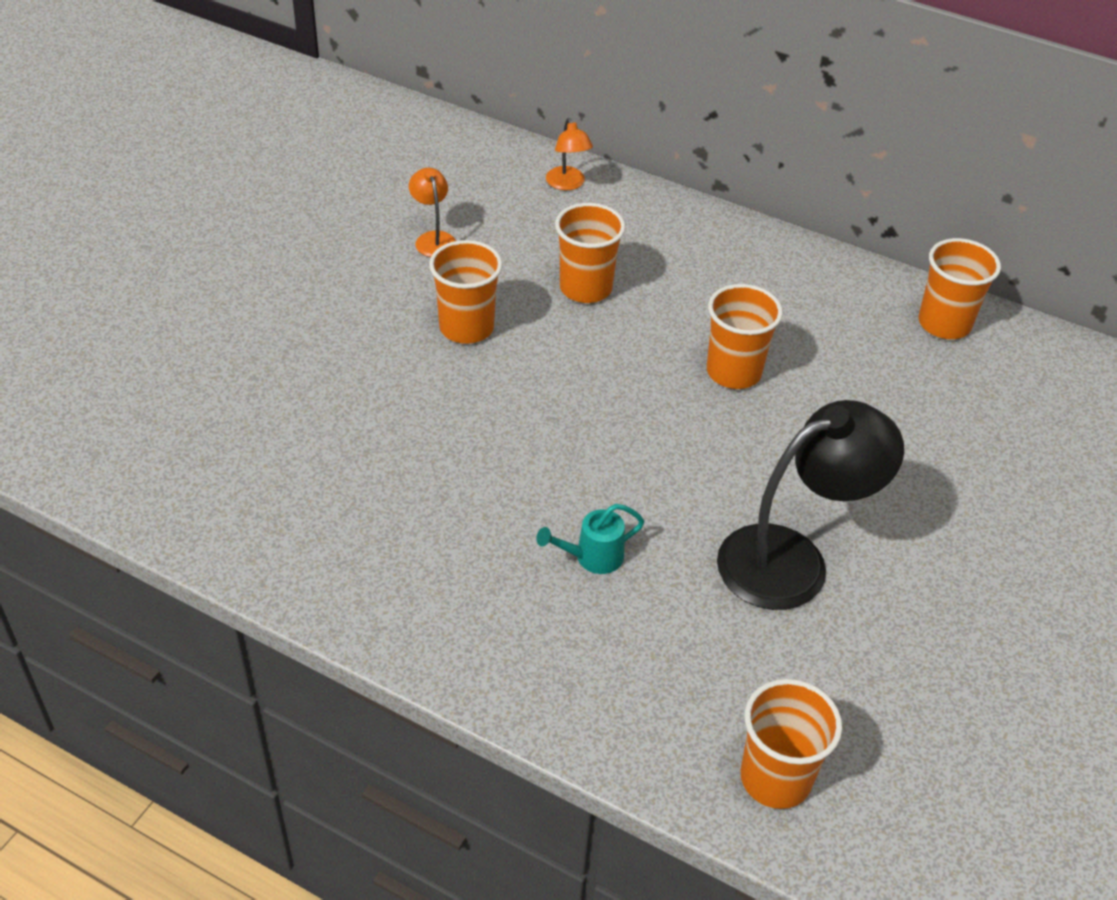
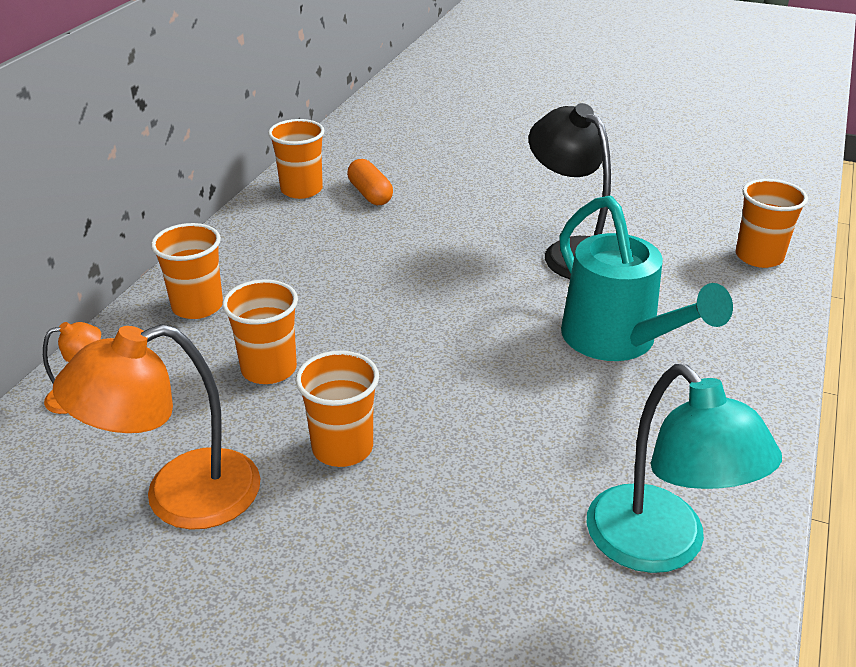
camera: 95 degrees left, 10 degrees down
(289, 511) = (660, 546): none -> turquoise lamp
(433, 239) = (179, 497): orange lamp -> orange lamp, size x2.12
(592, 557) = (617, 341): turquoise watering can -> turquoise watering can, size x2.36
(733, 372) = (377, 280): orange cup -> orange cup (197, 306)
(938, 383) = (370, 194): none -> orange capsule

